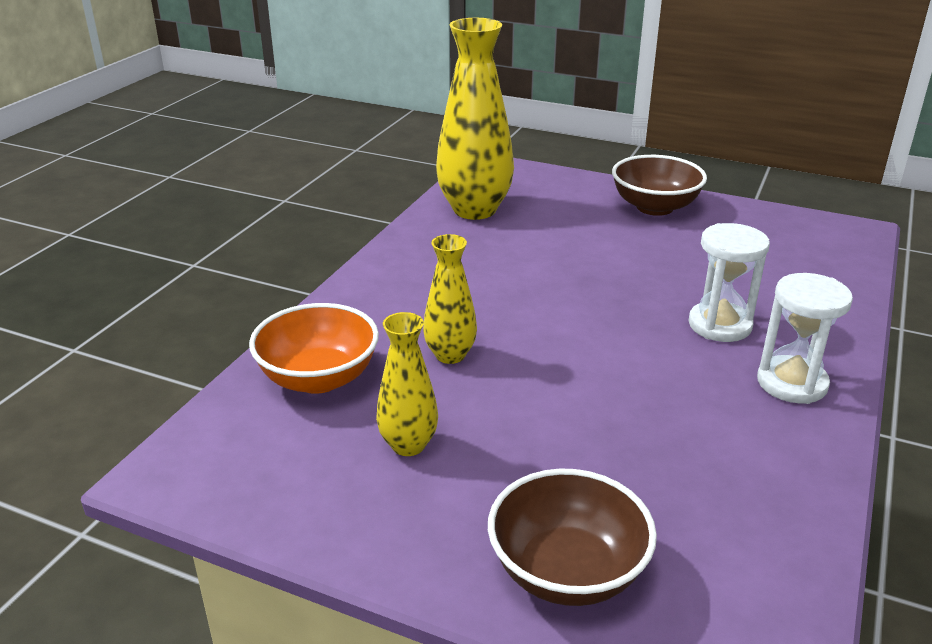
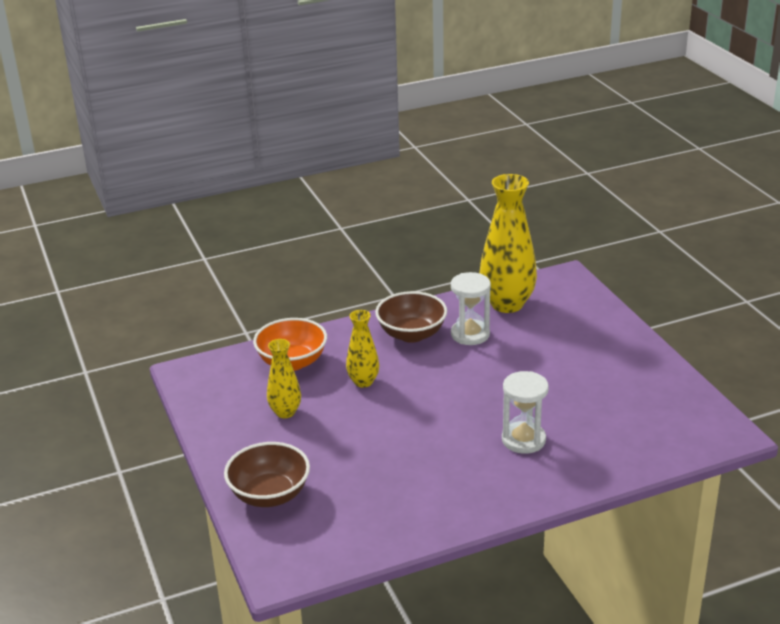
camera: 45 degrees right, 0 degrees up
(655, 207) = (622, 353): brown bowl -> brown bowl (411, 334)
(792, 383) = (504, 487): white hourglass -> white hourglass (470, 334)

